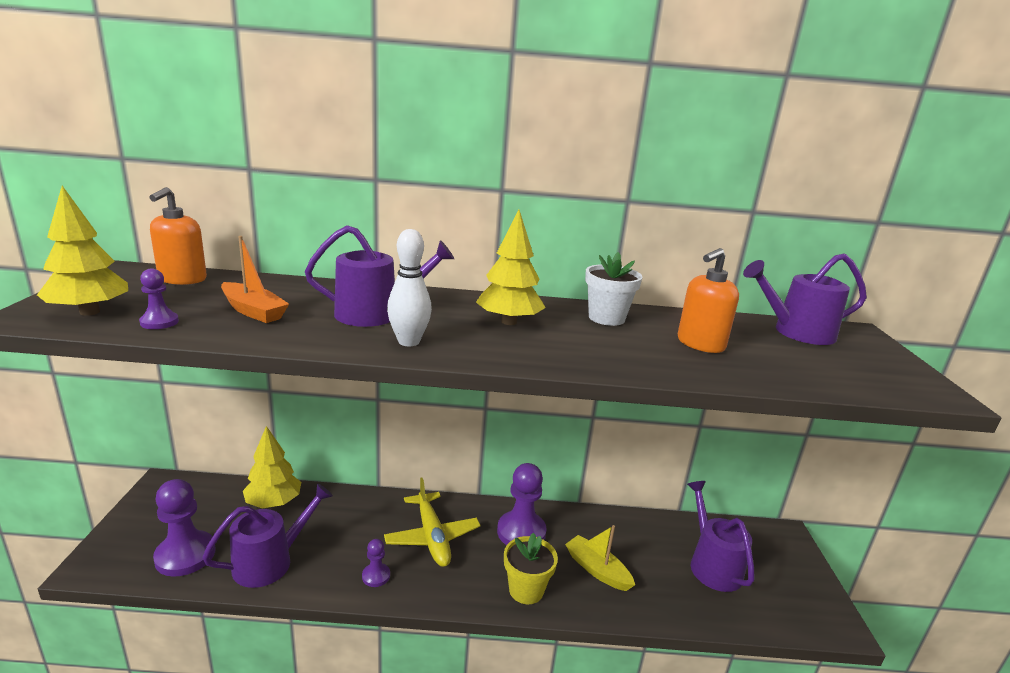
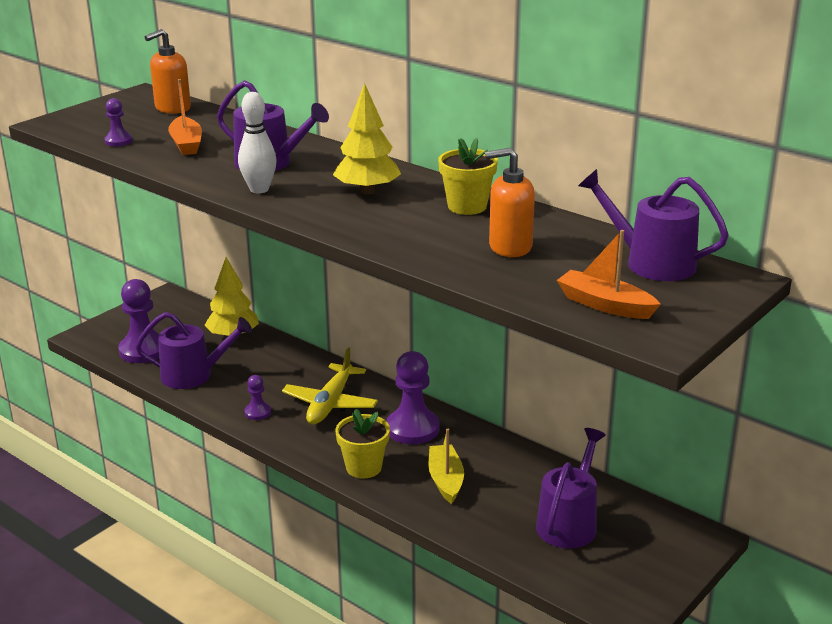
camera: 40 degrees right, 5 degrees up
(89, 312) = (87, 126): yellow tree -> none
(606, 318) = (467, 206): white flower pot -> yellow flower pot
(849, 374) = (605, 305): none -> orange boat

